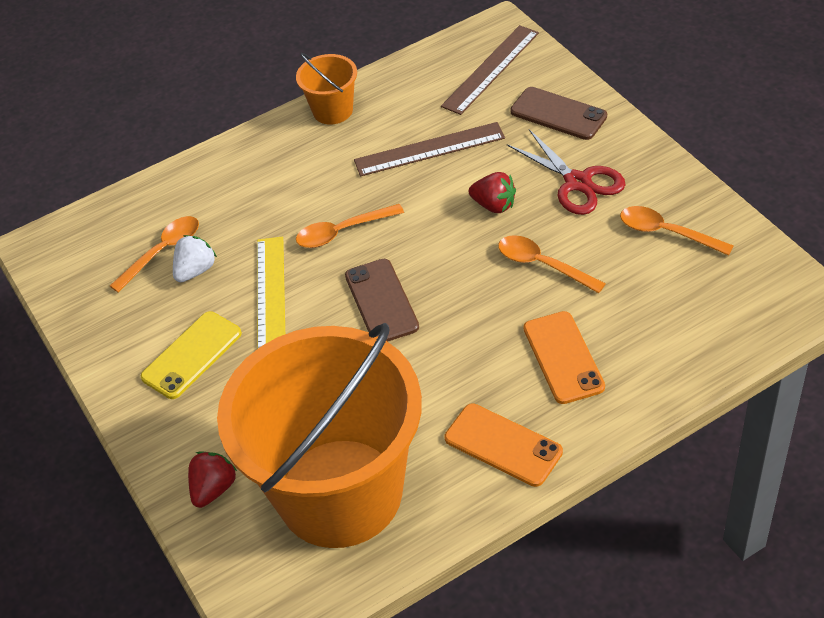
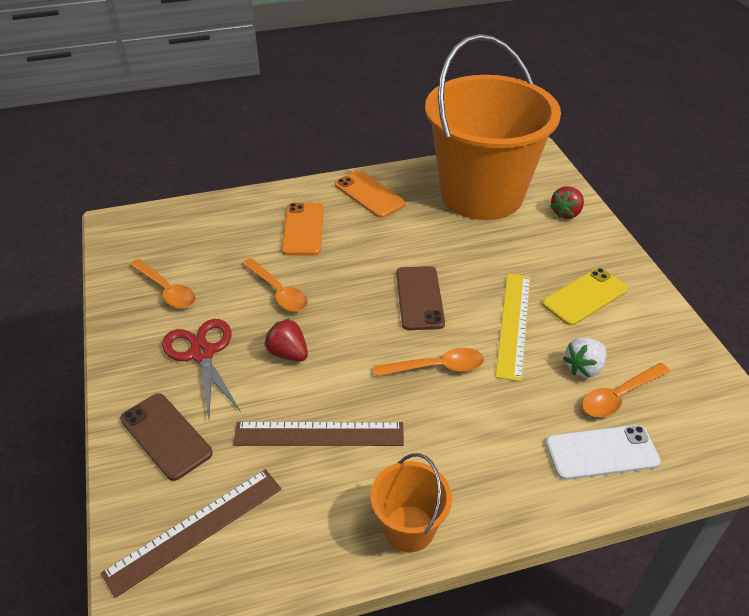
camera: 170 degrees left, 5 degrees down
(182, 200) = (601, 452): none -> white phone

